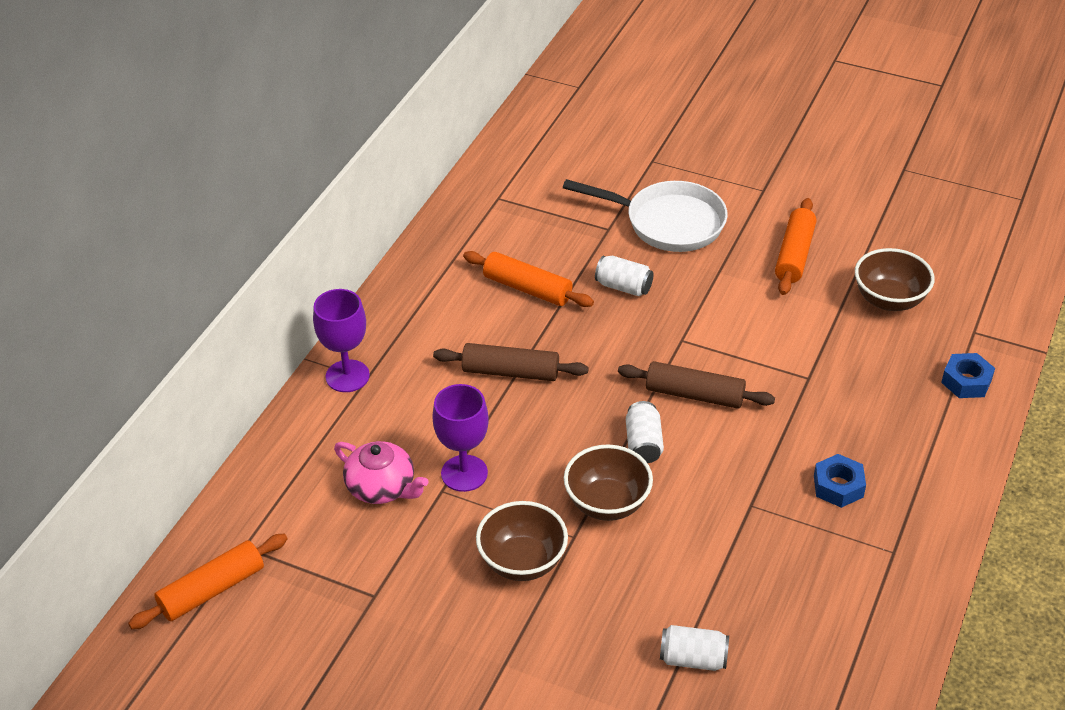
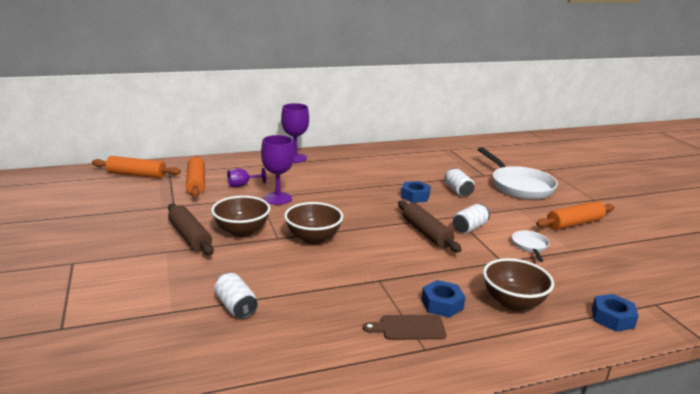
camera: 45 degrees right, 20 degrees down
(382, 487) = (242, 185): pink teapot -> purple goblet
(510, 372) = (356, 186): brown rolling pin -> brown rolling pin (190, 236)
(527, 288) = (412, 172): orange rolling pin -> orange rolling pin (196, 183)
(596, 337) = (415, 196): none -> blue nut
(643, 443) = (369, 232): white can -> white can (469, 228)
(802, 331) = (530, 246): none -> white pan
(853, 540) = (409, 328): none -> brown cutting board
(889, 300) = (610, 263): brown bowl -> brown bowl (513, 302)

